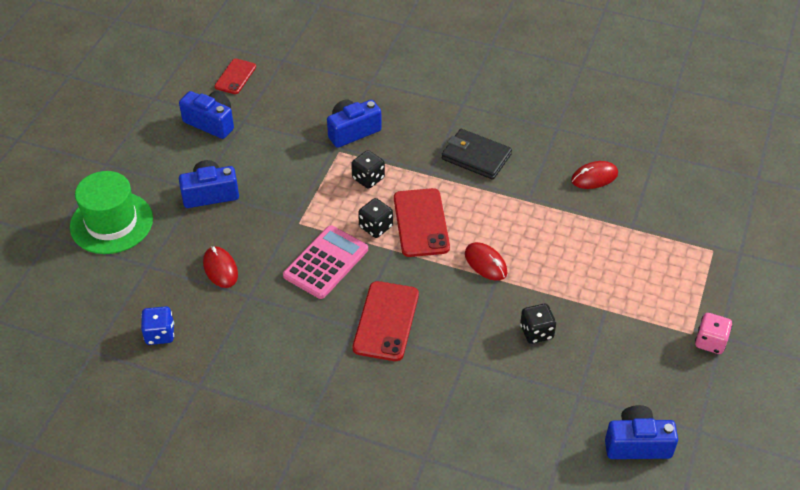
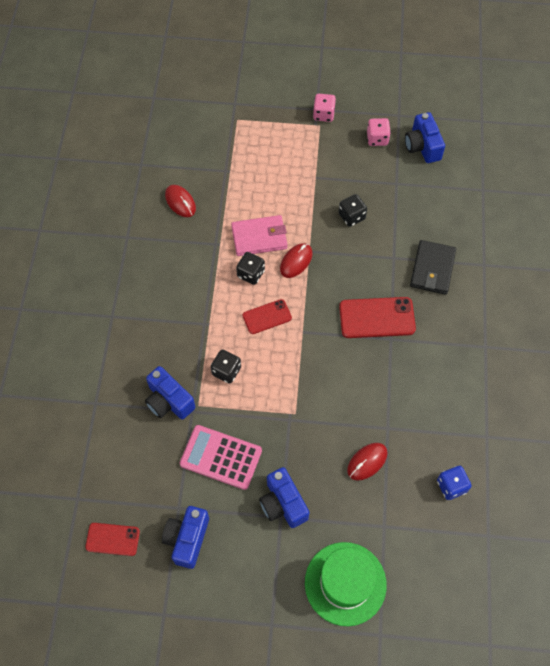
camera: 105 degrees left, 15 degrees up
(326, 262) = (333, 378): pink calculator -> pink calculator (221, 457)
(375, 227) = (282, 350): black dice -> black dice (251, 274)
(421, 223) = (267, 317): red phone -> red phone, size x0.62
(476, 157) = (177, 291): black wallet -> black wallet (432, 269)
(528, 237) = (259, 237): none -> pink wallet
(659, 393) = (377, 139): none -> pink dice

